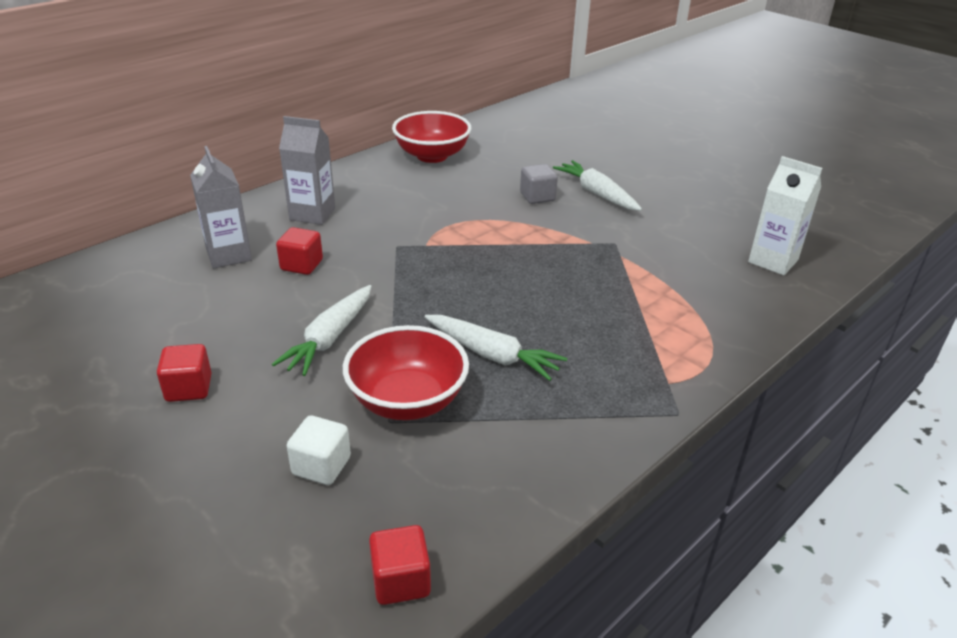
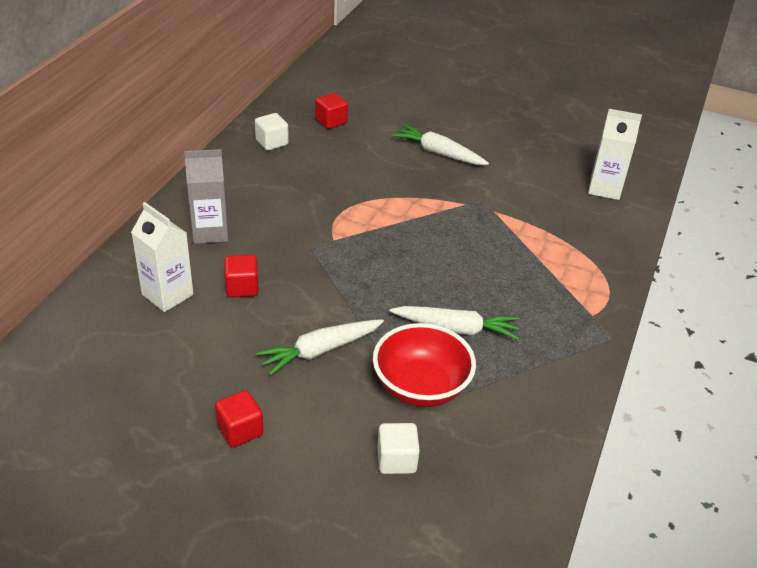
camera: 25 degrees left, 5 degrees up
(229, 255) = (167, 294): grey carton -> white carton
(329, 338) = (320, 351): white carrot -> white carrot turned 60 degrees clockwise
(401, 581) = (513, 523): red cube -> red cube (331, 121)
(432, 156) = (272, 142): red bowl -> white cube
(537, 197) = (392, 167): grey cube -> none

